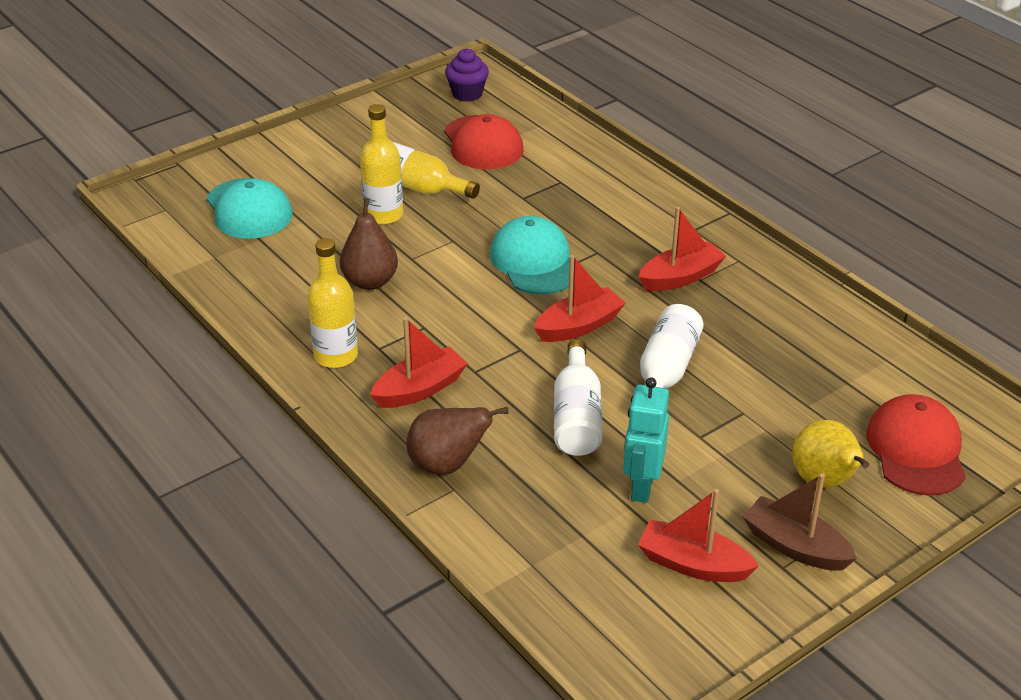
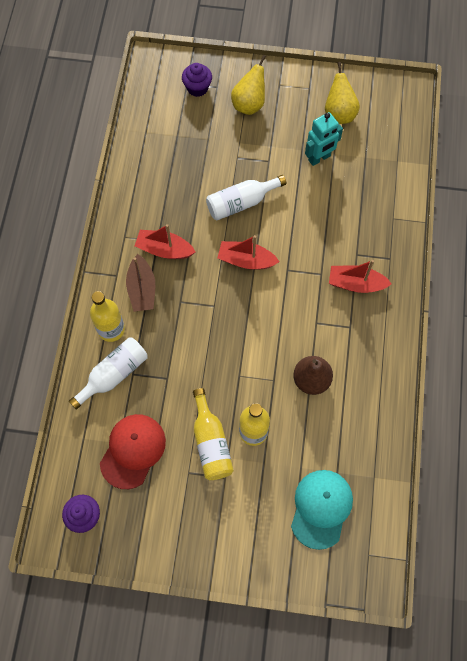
camera: 135 degrees left, 30 degrees up
(336, 356) = (374, 339): yellow bottle -> yellow bottle (111, 329)
(447, 465) = (384, 232): brown pear -> none
(534, 262) = (217, 322): turquoise cap -> none
(577, 416) = (305, 211): white bottle -> white bottle (113, 374)
(693, 564) = (339, 114): red boat -> yellow pear
(795, 546) = (295, 91): brown boat -> brown boat (142, 289)
(916, 450) = (197, 88): red cap -> purple cupcake

